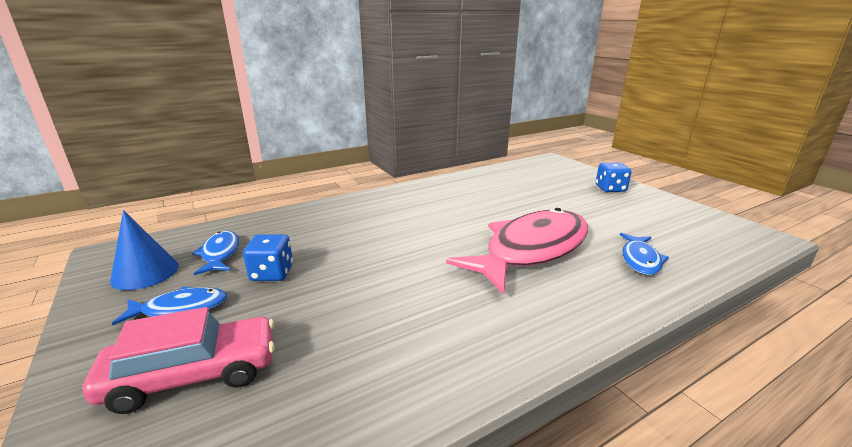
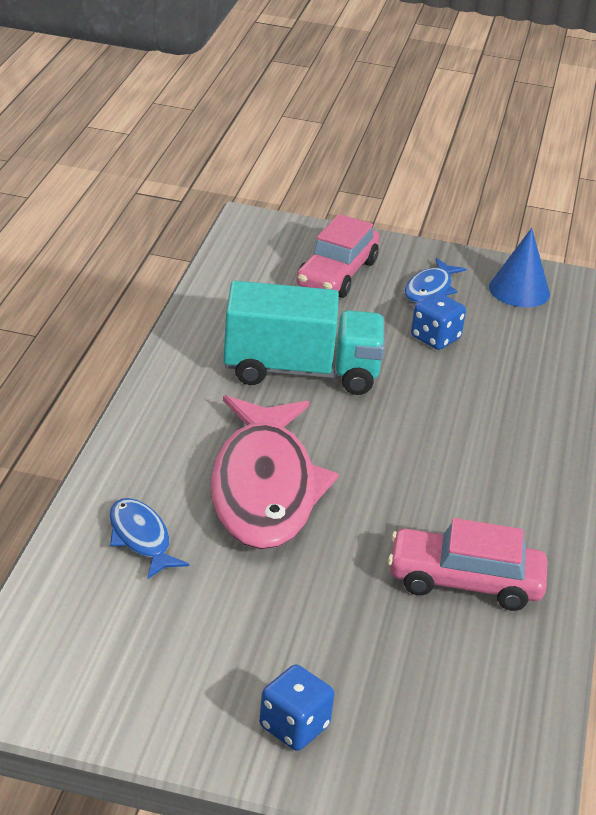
camera: 130 degrees right, 10 degrees up
(220, 254) = (514, 329): blue fish -> none
(402, 300) = (301, 371): none -> turquoise truck
(481, 191) = (464, 581): none -> pink car

